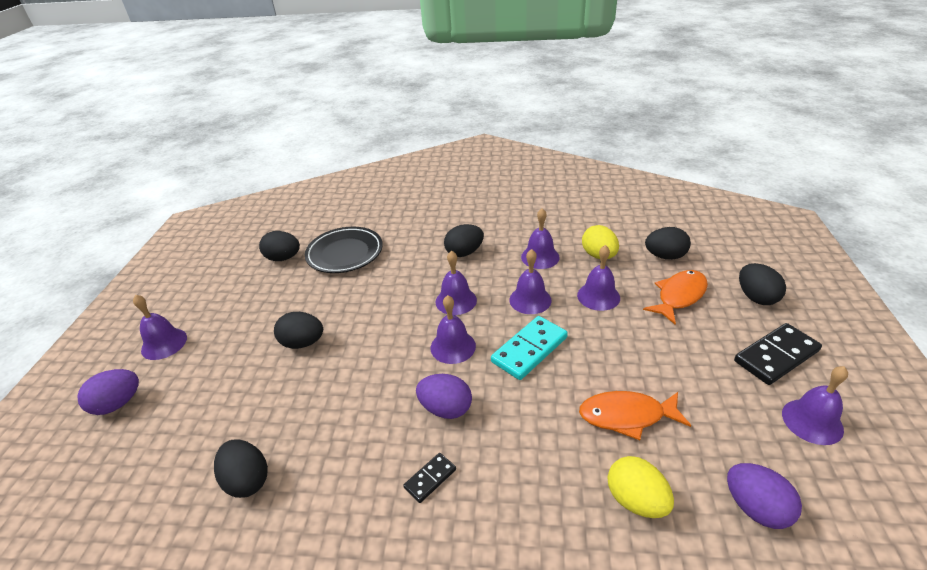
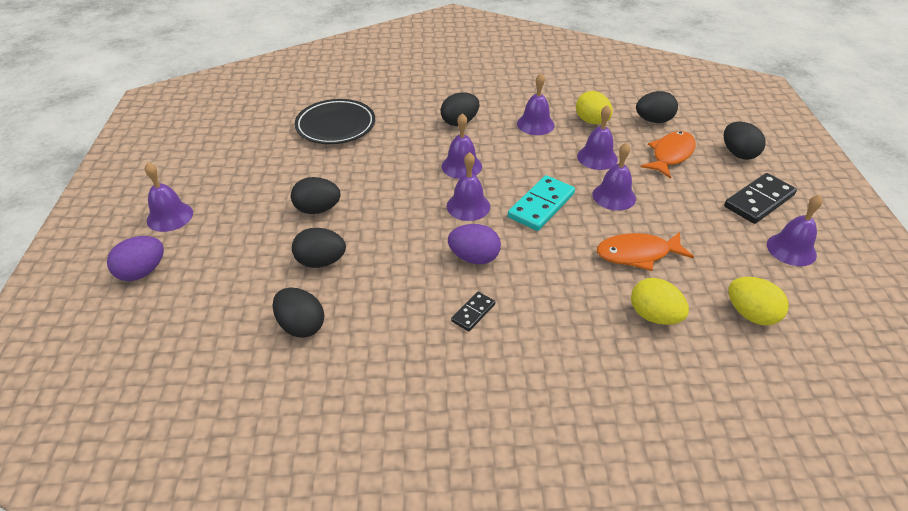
camera: 10 degrees left, 5 degrees up
(283, 258) = (270, 132): black egg -> black egg (321, 262)
(530, 300) = (533, 163): purple bell -> purple bell (614, 196)
(755, 508) = (750, 314): purple egg -> yellow egg

